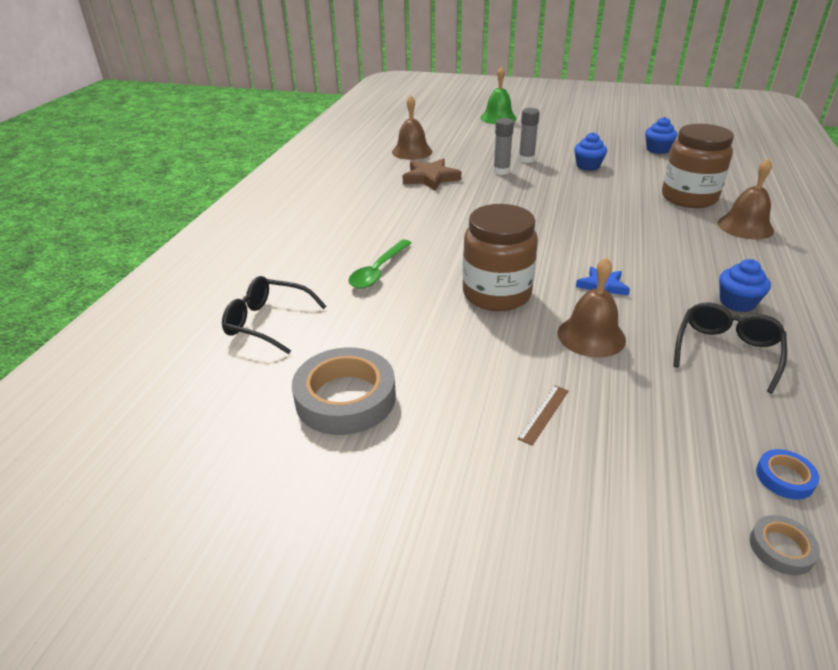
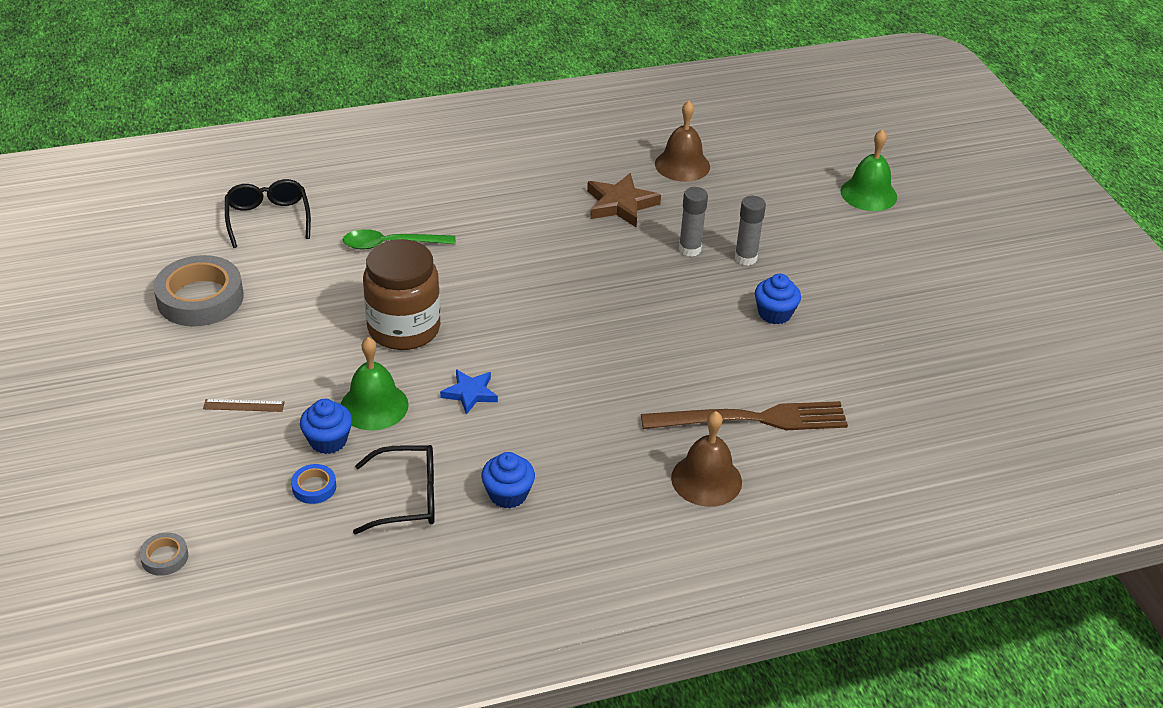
camera: 55 degrees right, 5 degrees up
(591, 336) = (374, 406): brown bell -> green bell
(657, 149) = (898, 363): blue cupcake -> blue cupcake (328, 441)
(689, 198) = (752, 419): brown jar -> brown fork
(784, 478) = (244, 553): blue tape -> blue tape (314, 487)

